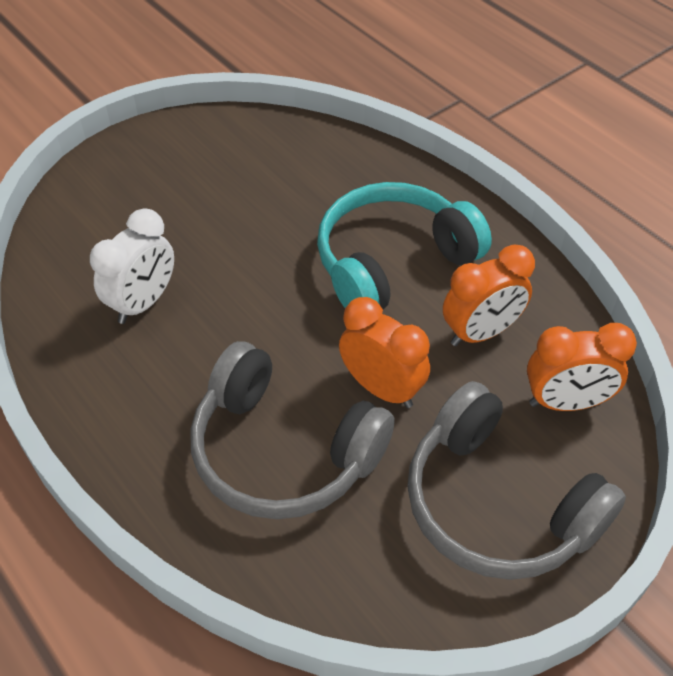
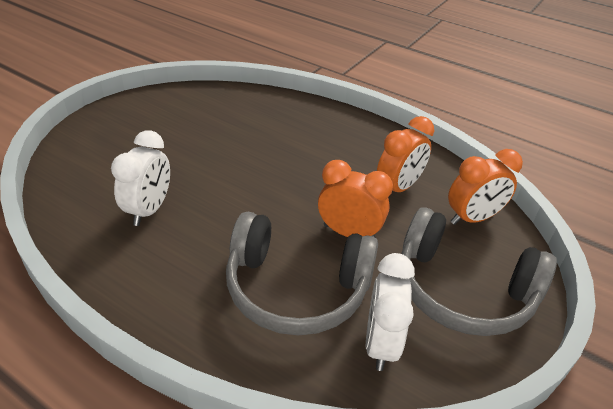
camera: 20 degrees left, 10 degrees down
(357, 548) = (380, 343): none -> white clock
(392, 262) = (321, 156): turquoise headphones -> none

